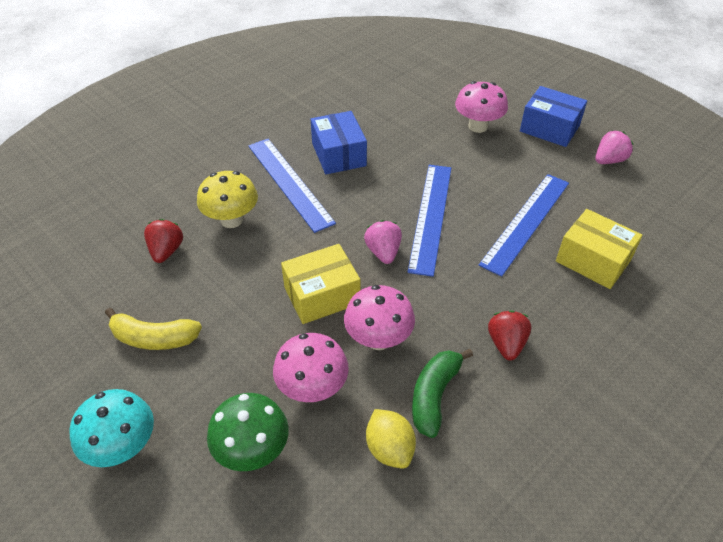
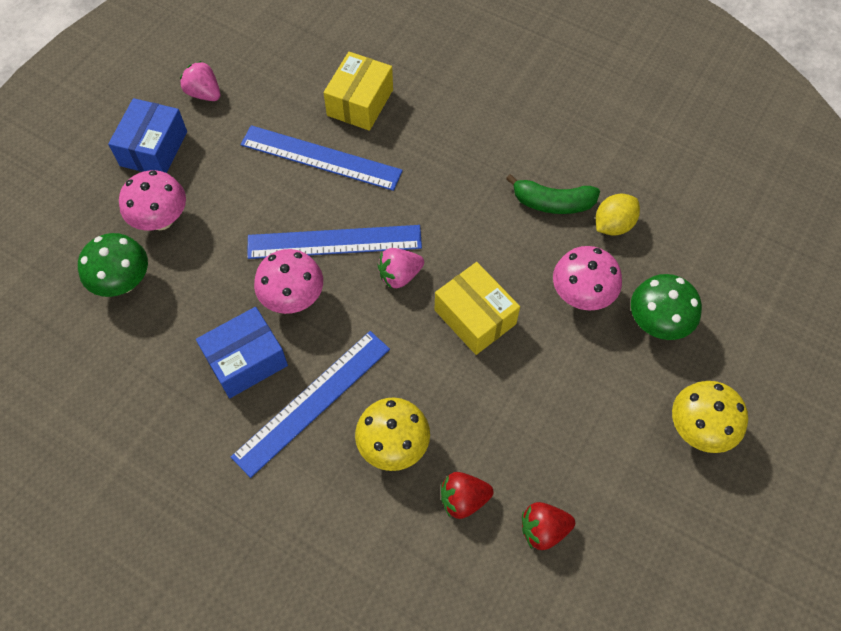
camera: 105 degrees left, 15 degrees up
(123, 447) = (698, 429): turquoise mushroom -> yellow mushroom
(154, 338) = (581, 456): yellow banana -> none
(378, 339) = (510, 256): pink mushroom -> pink mushroom (293, 298)
(426, 105) = (123, 282): none -> green mushroom
(506, 344) = (481, 159): red strawberry -> red strawberry (543, 529)

